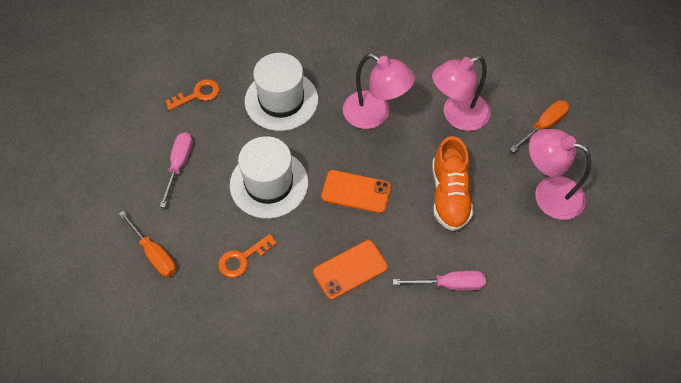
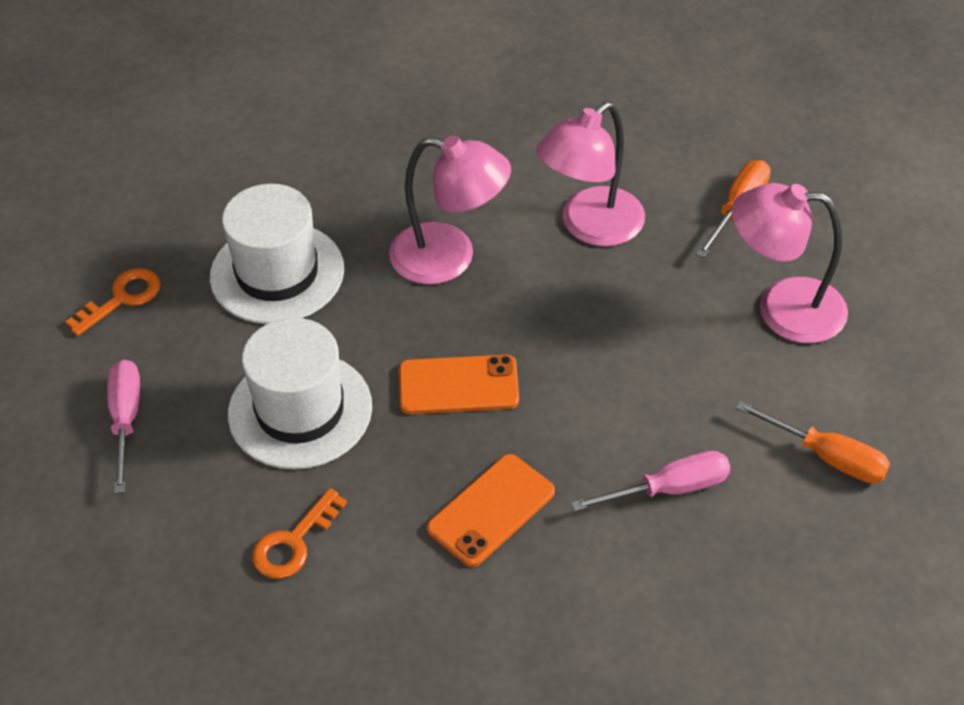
camera: 15 degrees left, 10 degrees down
(154, 254) = (128, 576): orange screwdriver -> orange screwdriver (827, 457)
(449, 195) = (620, 351): orange shoe -> none

